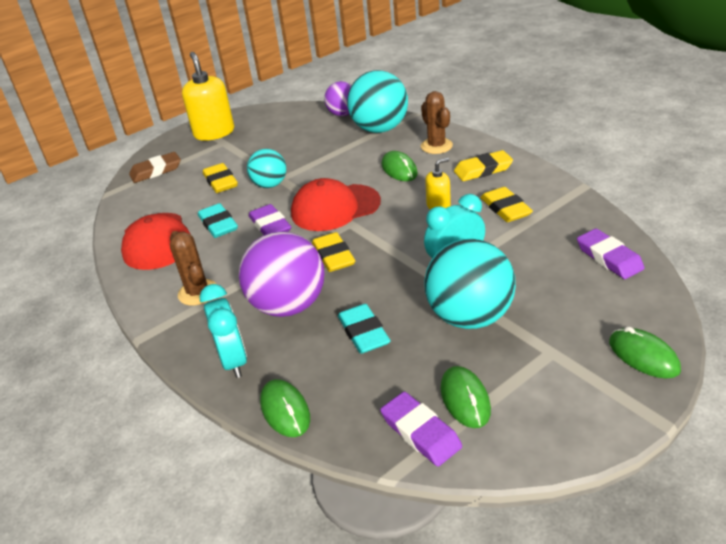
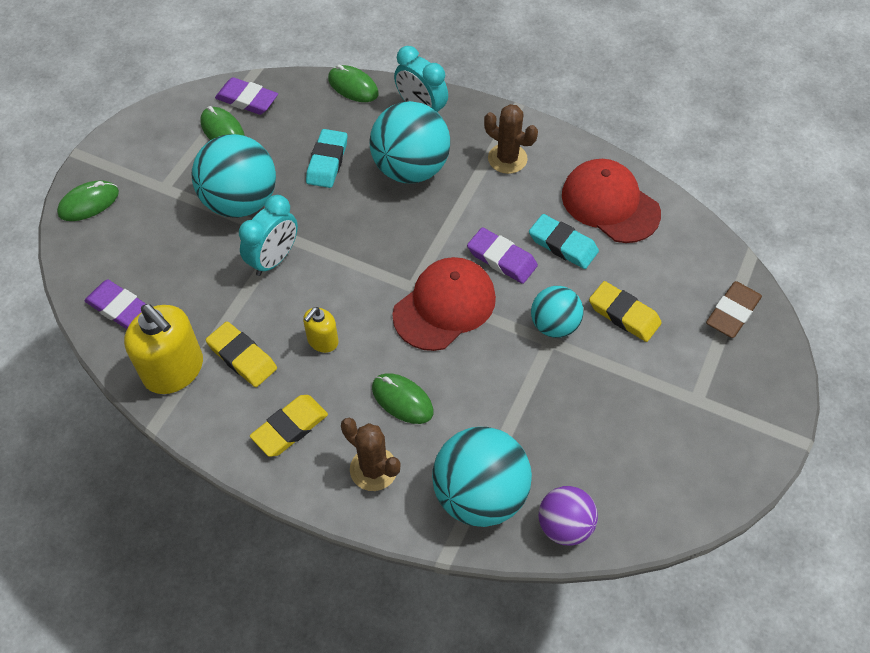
camera: 150 degrees right, 20 degrees up
(214, 133) = (734, 419): yellow soap dispenser -> yellow soap dispenser (174, 370)
(288, 305) = (410, 169): purple ball -> turquoise ball
(333, 256) = (403, 235): yellow eraser -> none
(363, 332) = (327, 162): turquoise eraser -> turquoise eraser turned 60 degrees clockwise
(643, 356) = (89, 203): green mouse -> green mouse turned 60 degrees counterclockwise

